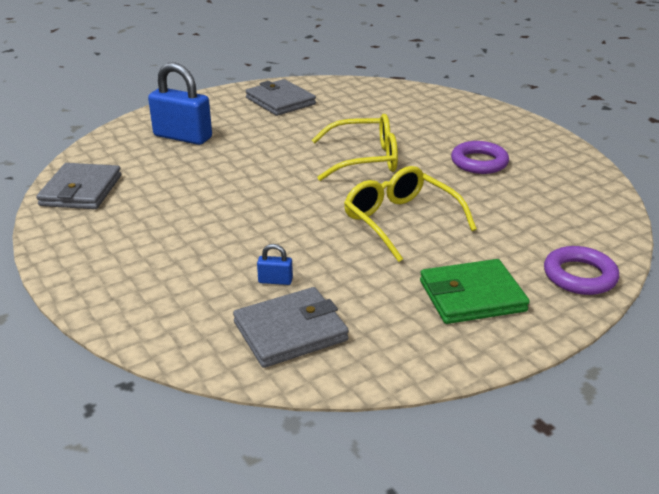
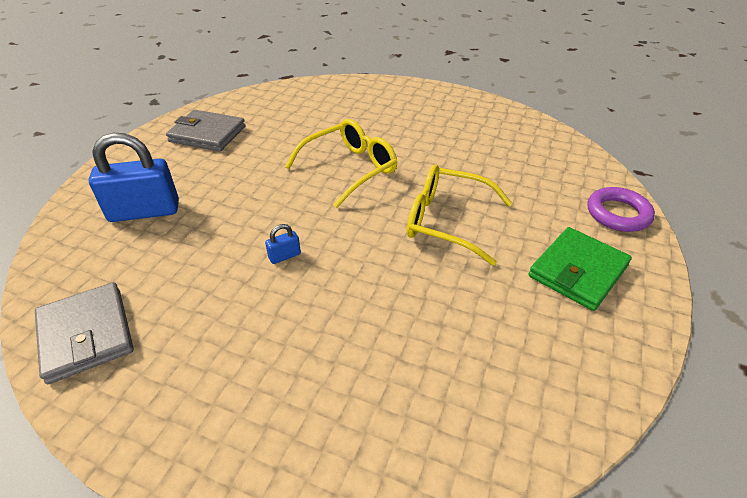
camera: 35 degrees left, 10 degrees up
(275, 281) = (417, 343): blue padlock -> blue padlock (284, 256)
(290, 331) = (493, 396): grey wallet -> none
(479, 162) = (440, 137): purple ring -> none

